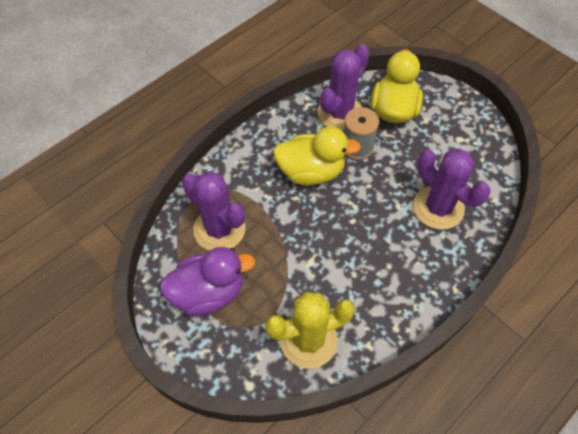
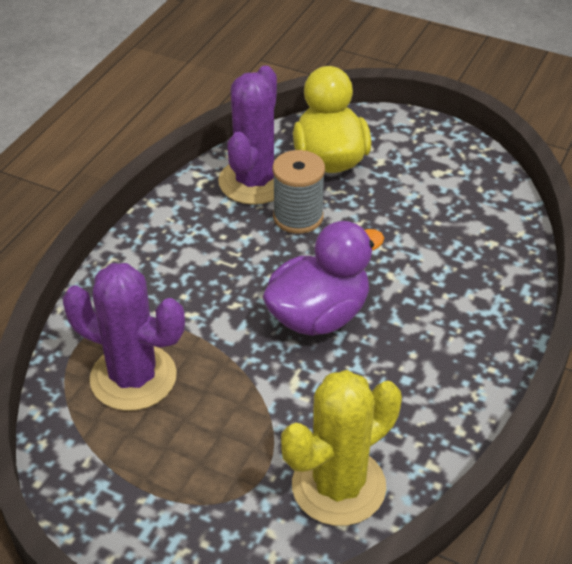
camera: 20 degrees left, 15 degrees down
(208, 293) = (153, 469): purple duck -> purple duck (318, 316)
(311, 172) = (244, 265): yellow duck -> none
(438, 208) = (448, 262): purple cactus -> none

